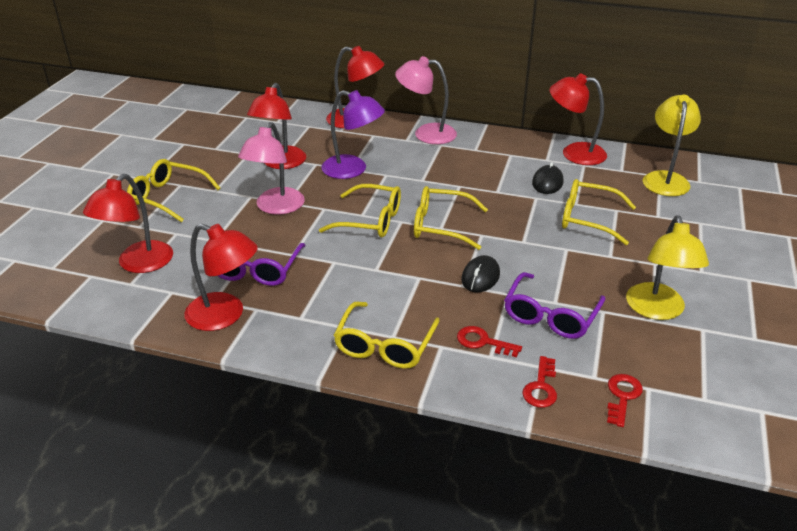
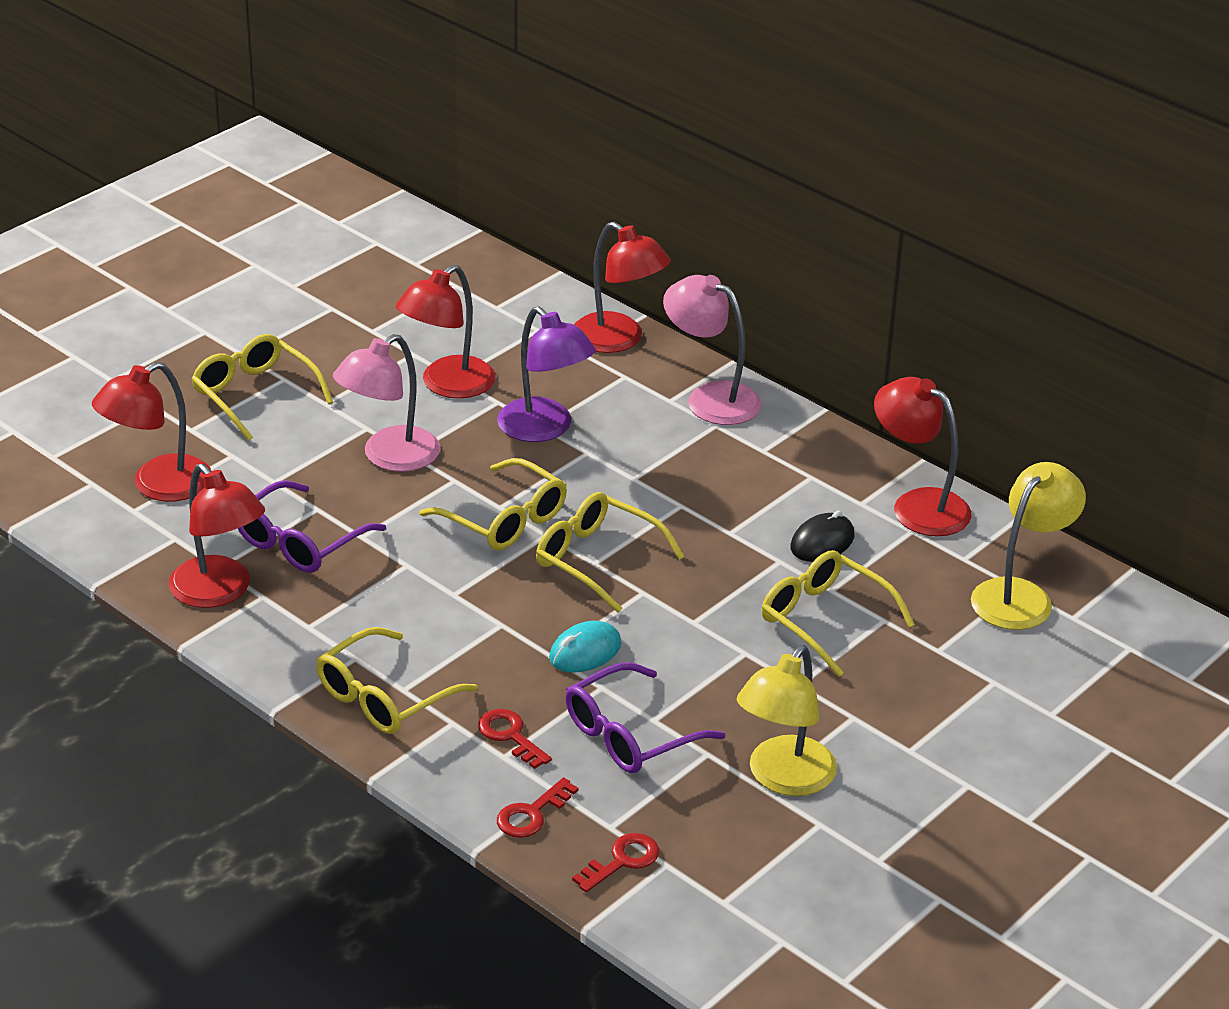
camera: 25 degrees right, 0 degrees up
(480, 277) = (585, 651): black mouse -> turquoise mouse

